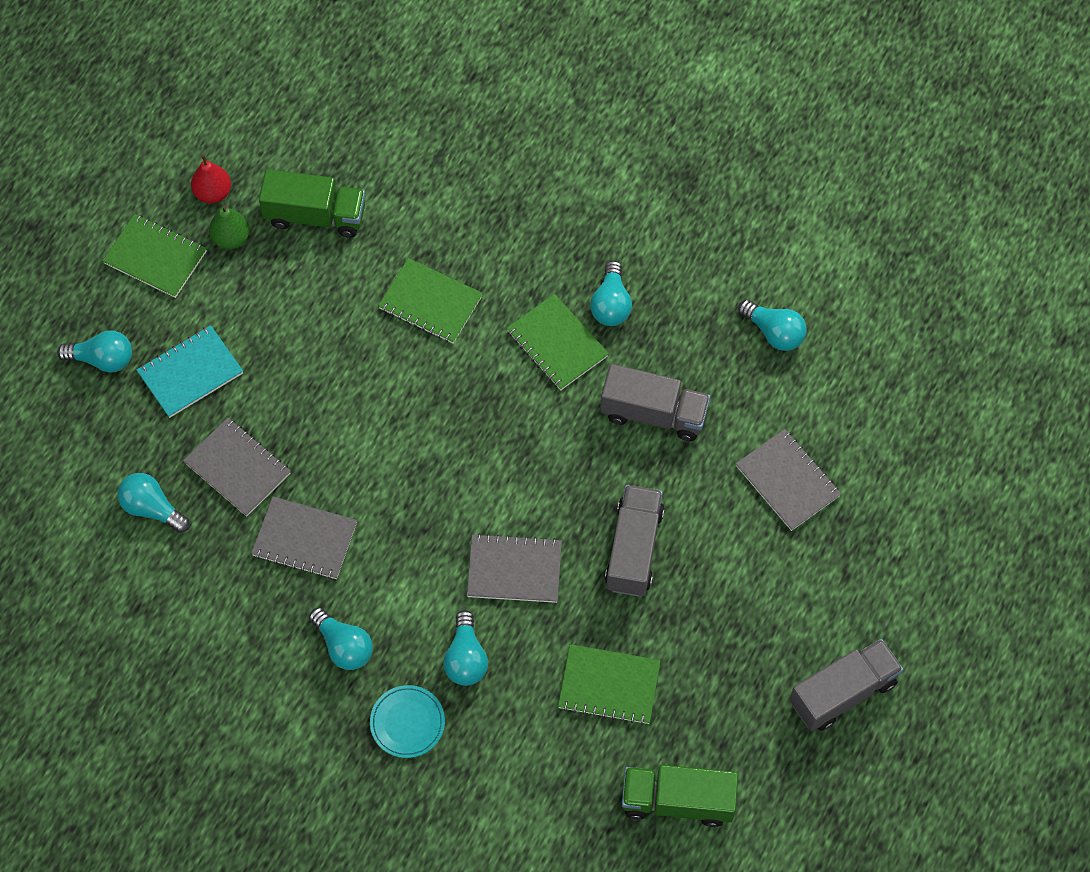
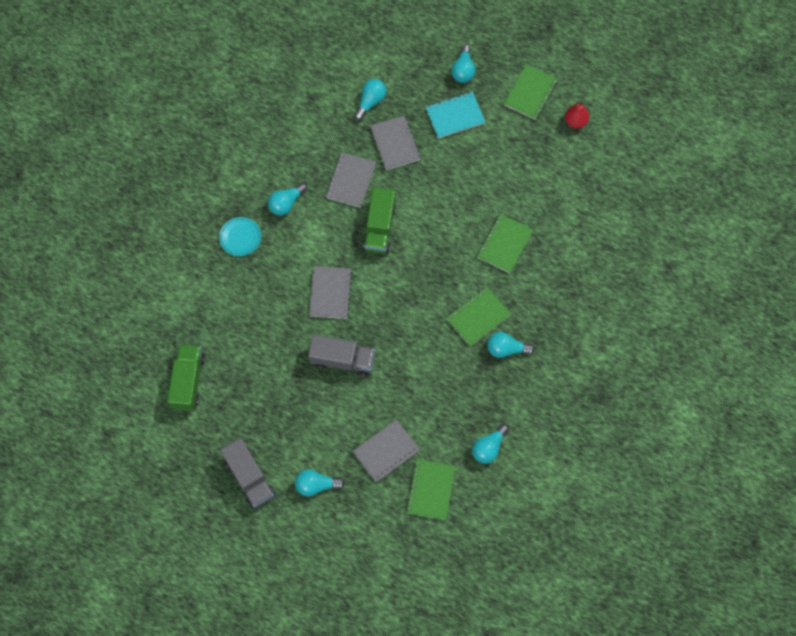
camera: 90 degrees right, 5 degrees up
(190, 373) = (455, 116): turquoise notebook -> turquoise notebook turned 75 degrees counterclockwise
(231, 238) = (545, 133): green pear -> none
(237, 468) = (395, 144): grey notebook -> grey notebook turned 60 degrees counterclockwise
(315, 215) = (562, 178): green truck -> green truck (379, 228)
(466, 658) = (277, 267): turquoise light bulb -> turquoise light bulb (316, 485)
(609, 685) = (258, 345): green notebook -> green notebook (431, 490)
(653, 413) = (431, 373): grey truck -> none

